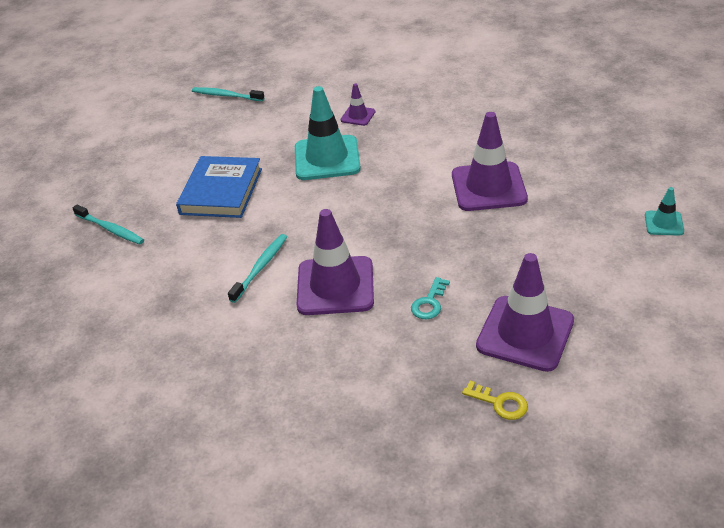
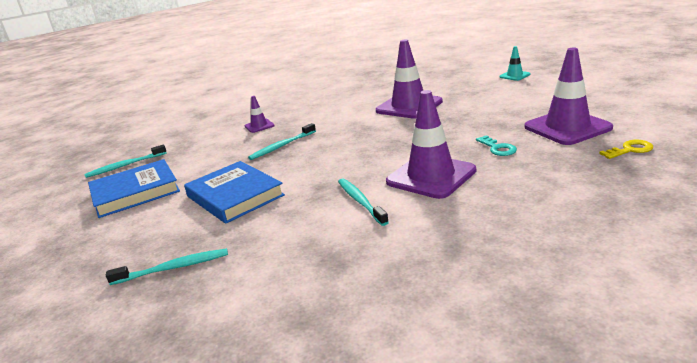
camera: 50 degrees left, 15 degrees down
(190, 135) = (135, 192): none -> blue book
(327, 158) = (282, 146): turquoise traffic cone -> turquoise toothbrush

